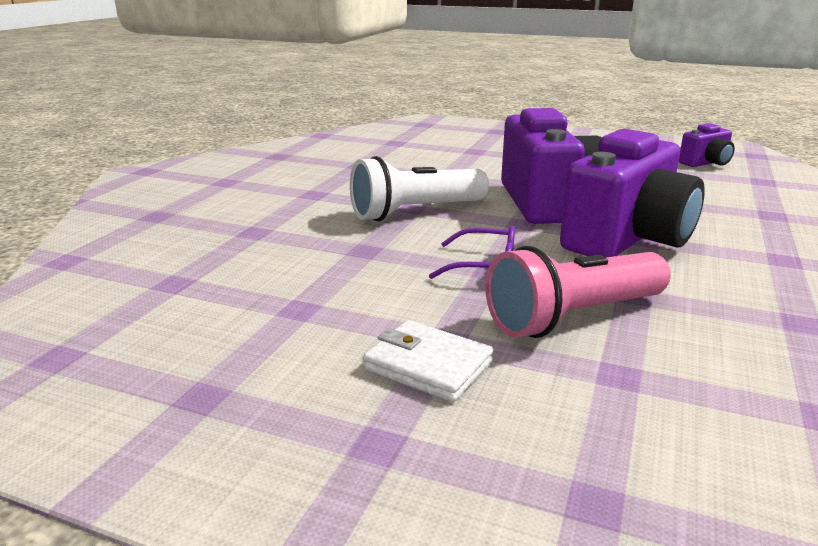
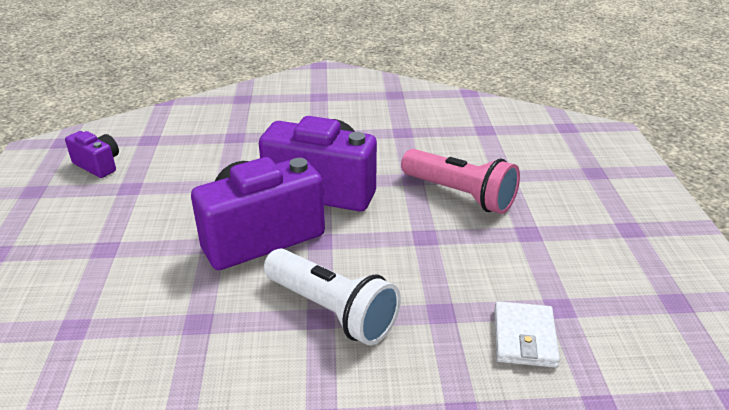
camera: 115 degrees left, 10 degrees up
(428, 366) = (559, 232): white wallet -> white wallet (524, 337)
(484, 266) = (419, 241): purple glasses -> none

